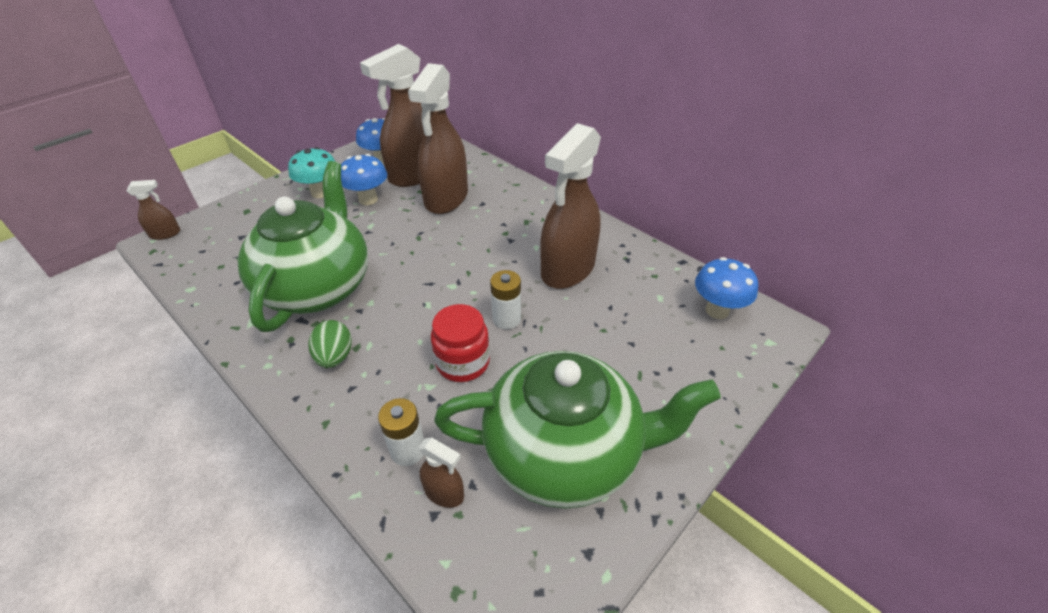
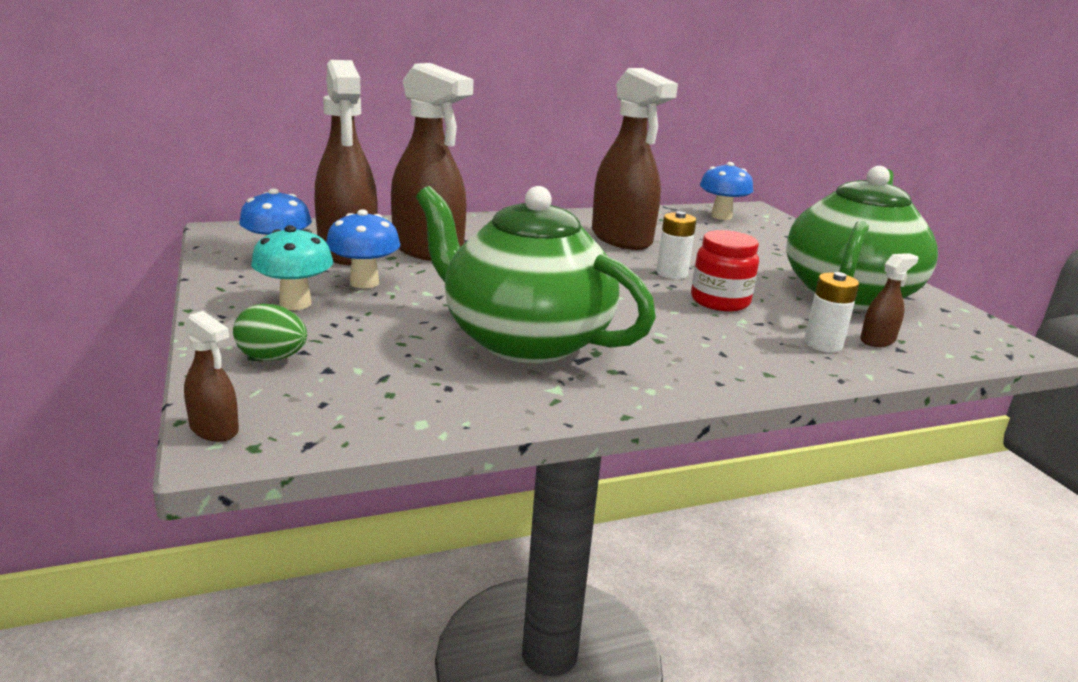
camera: 65 degrees left, 20 degrees down
(165, 234) = (214, 429): brown spray bottle -> brown spray bottle turned 120 degrees clockwise
(335, 357) = (666, 352): green egg -> green egg (272, 358)

